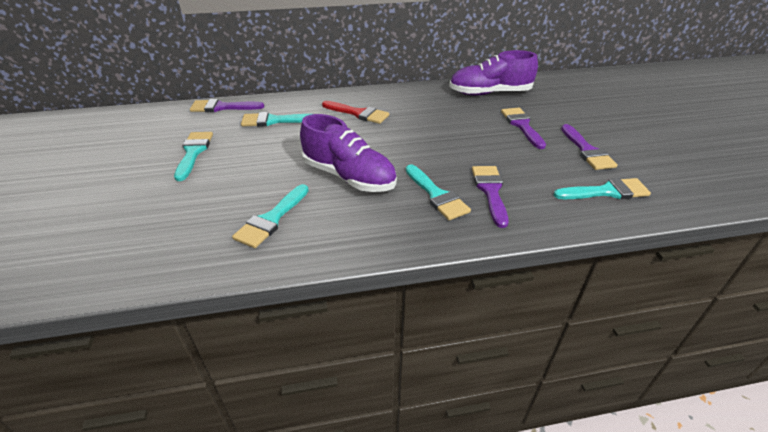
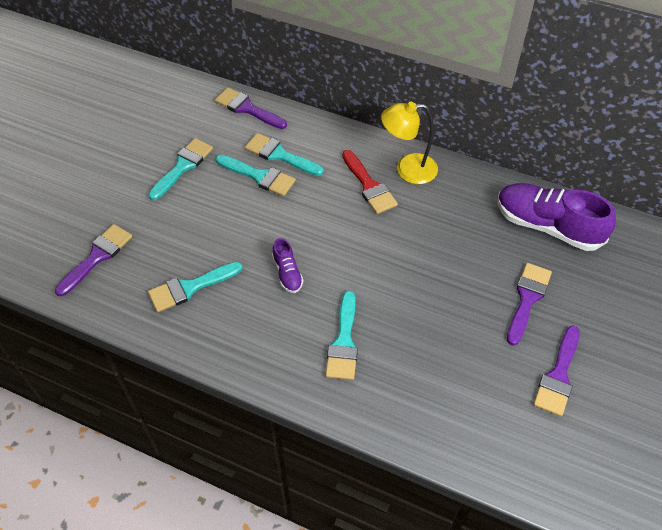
camera: 35 degrees right, 15 degrees up
(349, 177) = (287, 273): purple shoe -> purple shoe, size x0.48
(375, 98) = (407, 169): none -> yellow lamp
(490, 191) = (397, 367): purple brush -> purple brush (97, 257)
(606, 192) = (511, 438): turquoise brush -> turquoise brush (259, 176)

